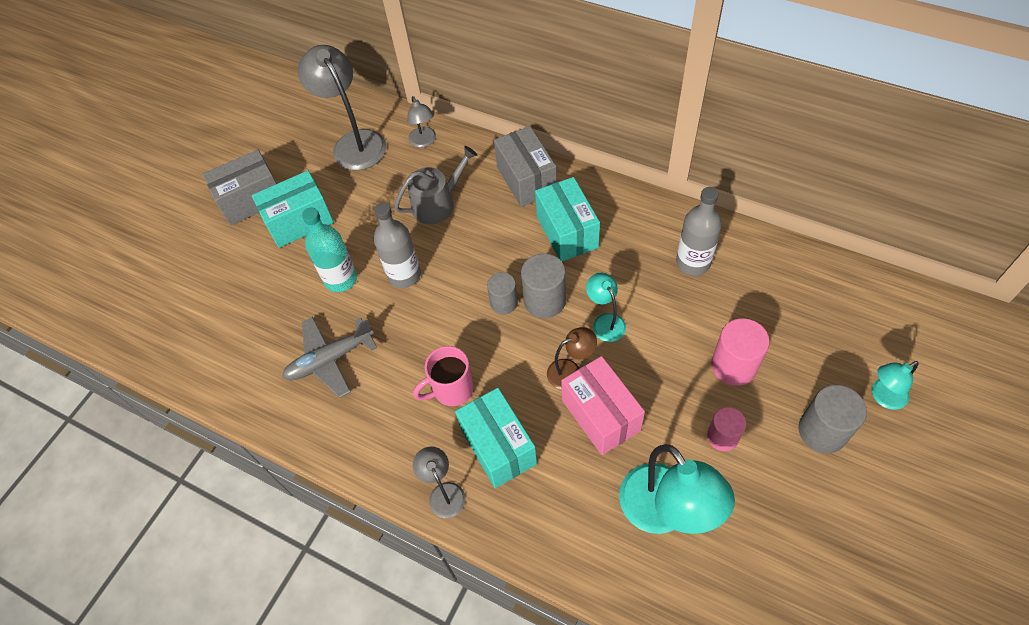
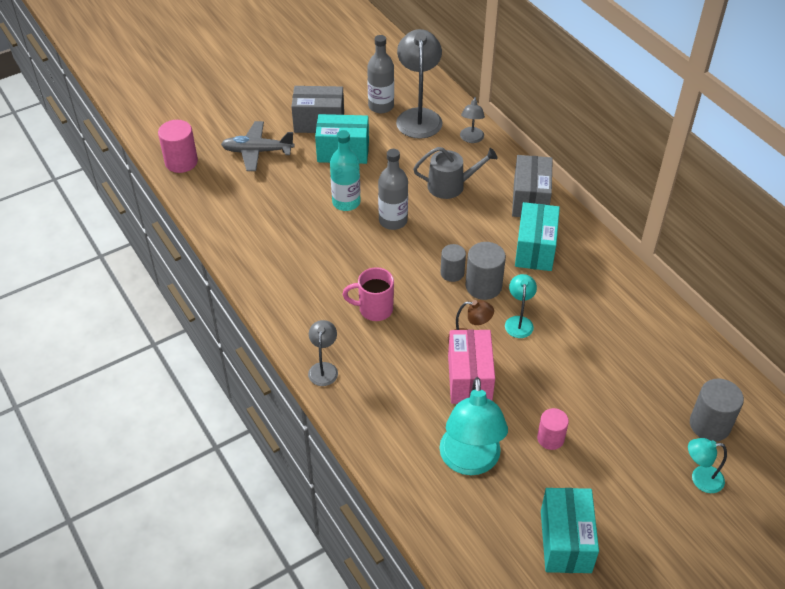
camera: 25 degrees right, 10 degrees down
(330, 359) = (304, 249): grey plane -> grey plane (257, 151)
(498, 447) = (381, 360): turquoise box -> turquoise box (565, 541)
(693, 262) = (619, 316): grey bottle -> grey bottle (381, 106)
(734, 366) = (596, 398): pink cylinder -> pink cylinder (181, 162)
(822, 431) = (631, 475): grey cylinder -> grey cylinder (709, 425)

